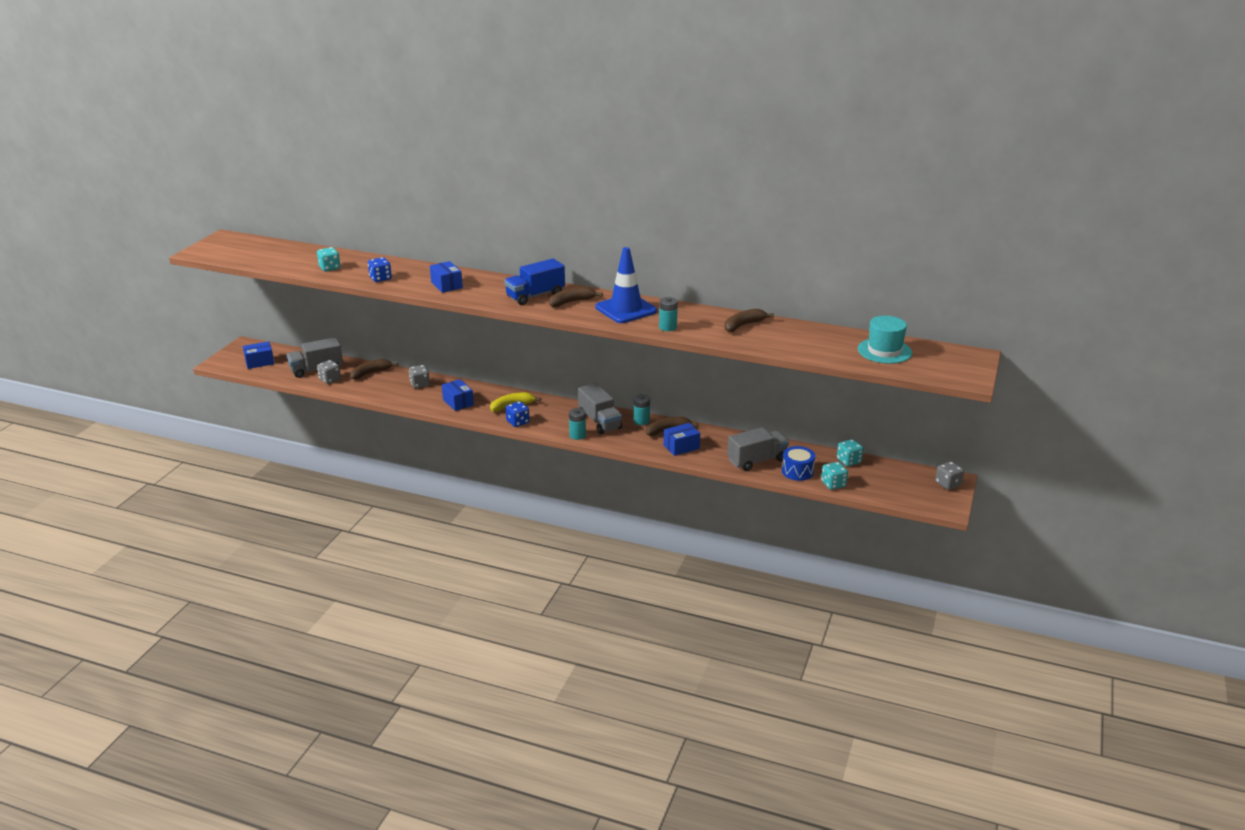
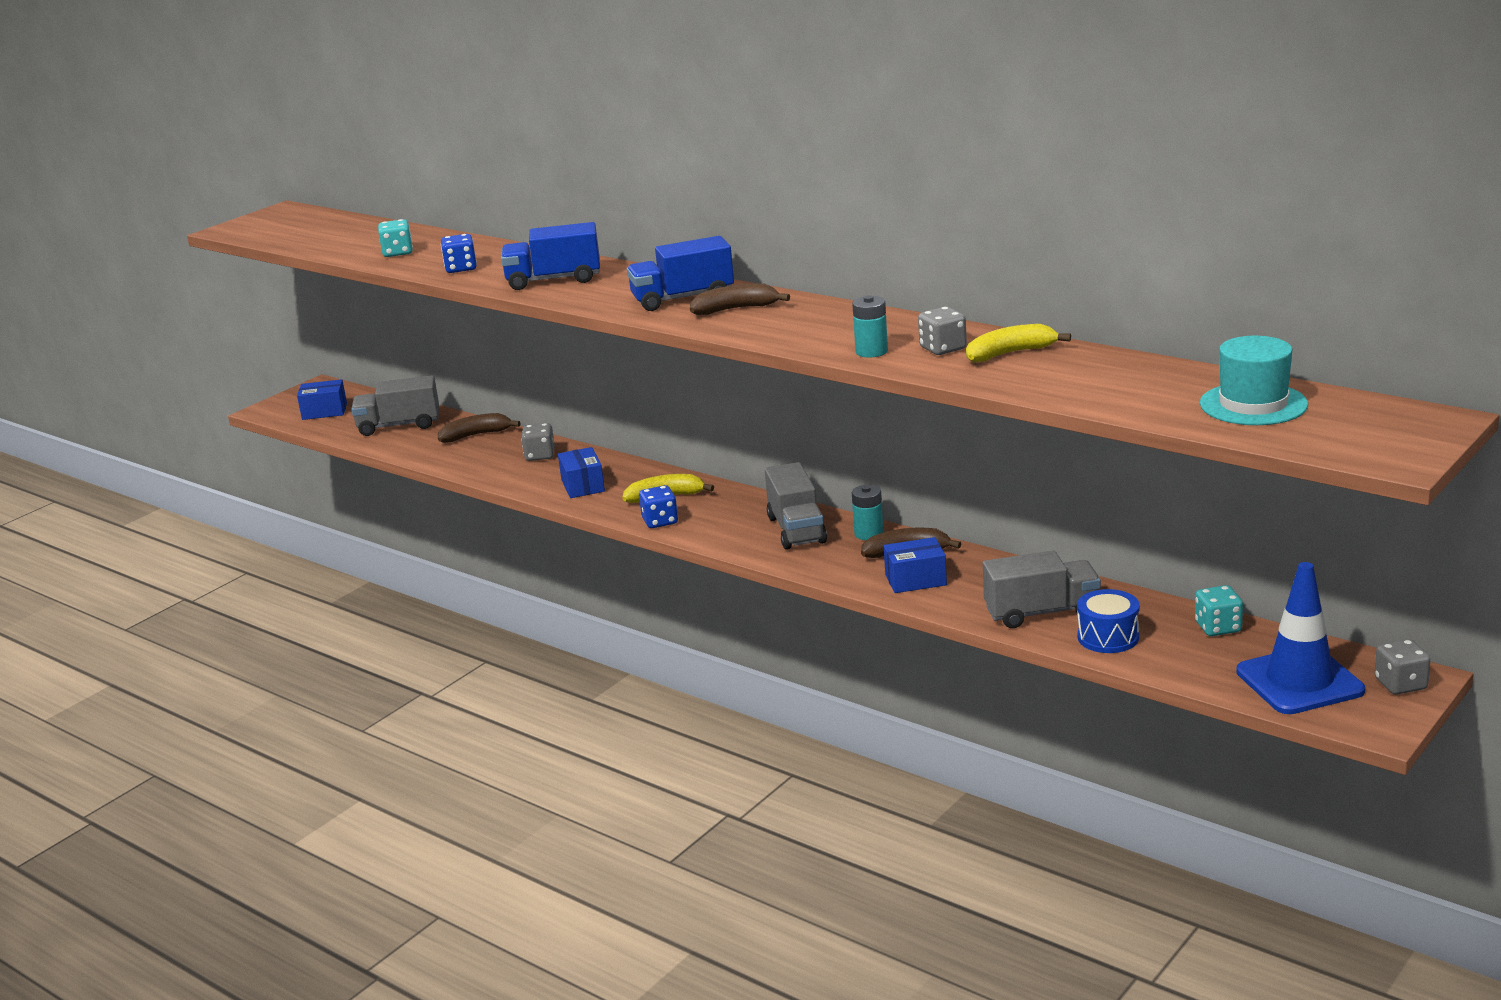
camera: 20 degrees right, 5 degrees down
(330, 379) = (409, 441): grey dice -> grey dice (943, 348)
(446, 285) = (554, 280): blue box -> blue truck
(577, 435) = (746, 548): turquoise battery -> none
(626, 309) = (819, 322): blue traffic cone -> blue traffic cone (1299, 681)
(743, 325) = (1010, 353): brown banana -> yellow banana
(833, 484) = (1166, 664): turquoise dice -> none

